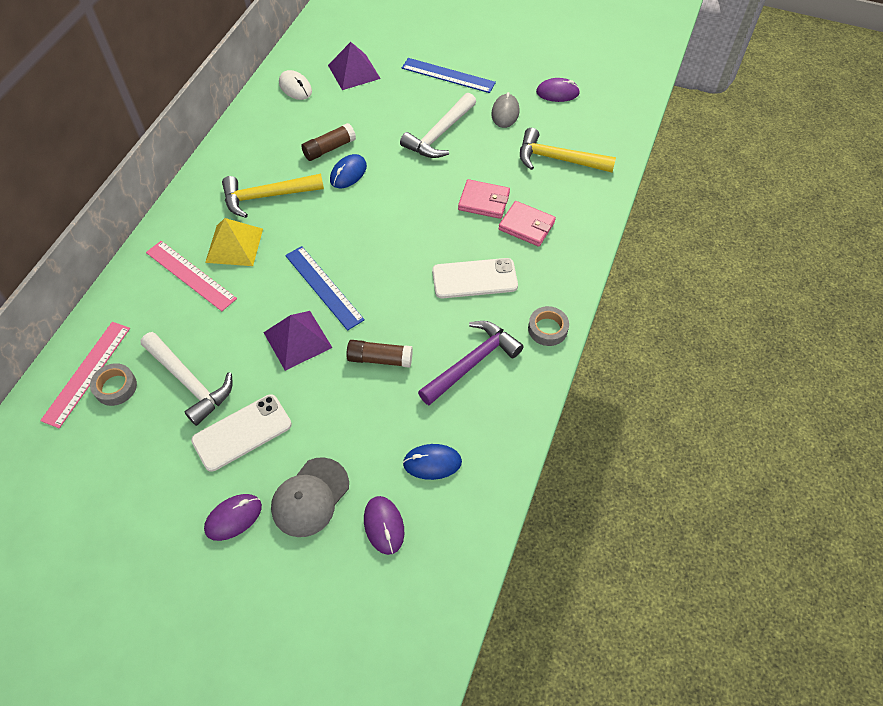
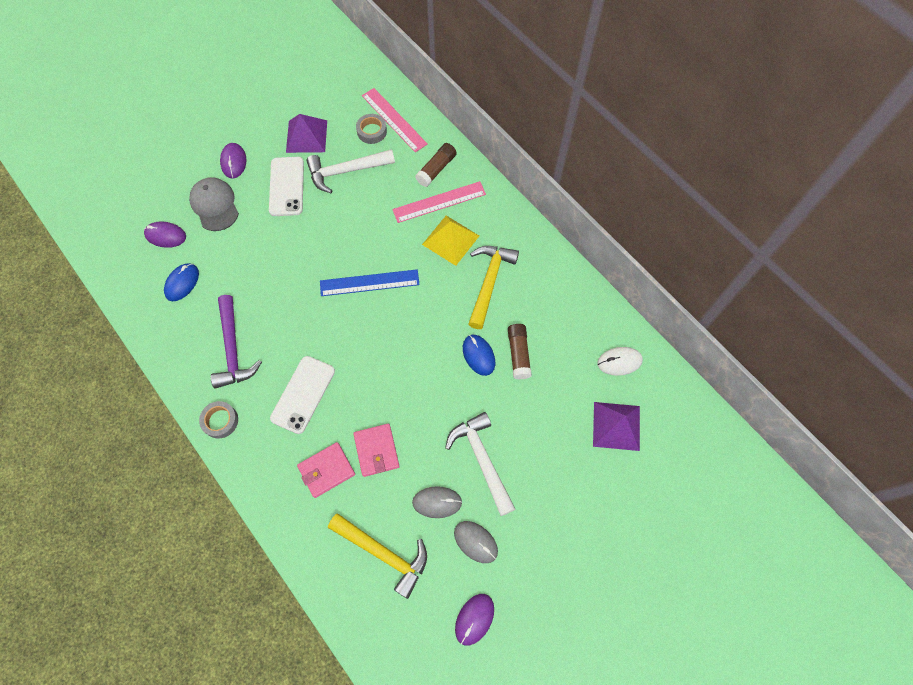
camera: 120 degrees right, 10 degrees up
(297, 340) = (334, 246): purple pyramid -> purple pyramid (306, 136)
(380, 359) = (281, 290): brown glue stick -> brown glue stick (436, 169)
(448, 75) = (563, 517): blue ruler -> none
(484, 201) = (376, 450): pink wallet -> pink wallet turned 60 degrees counterclockwise
(494, 146) = (437, 502): none -> grey mouse
(558, 159) = (384, 553): yellow hammer -> yellow hammer turned 75 degrees clockwise

